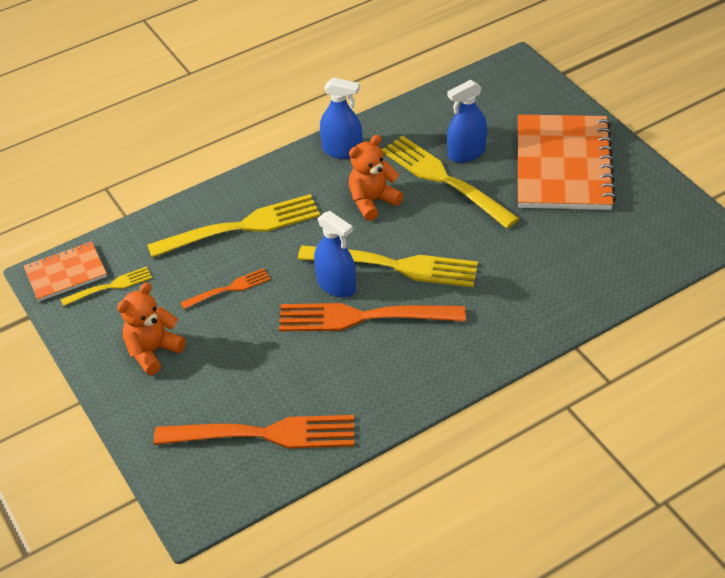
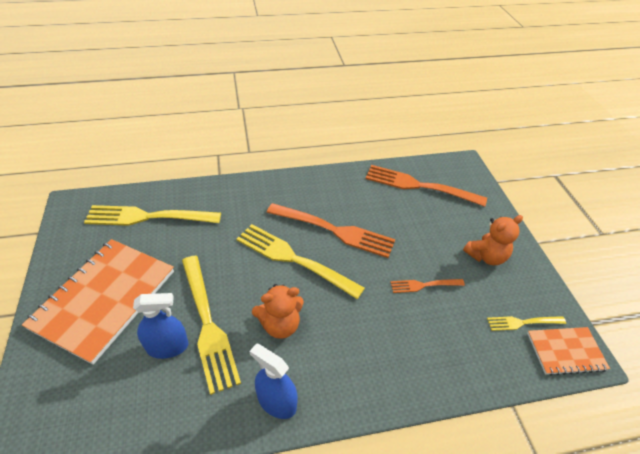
camera: 165 degrees left, 0 degrees up
(240, 227) = (403, 342): yellow fork -> yellow fork (149, 217)
(336, 285) = (343, 259): blue spray bottle -> none

